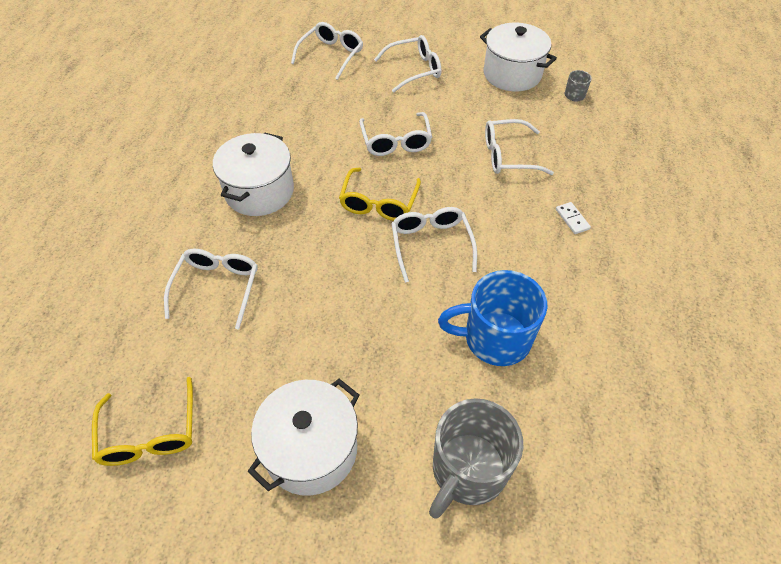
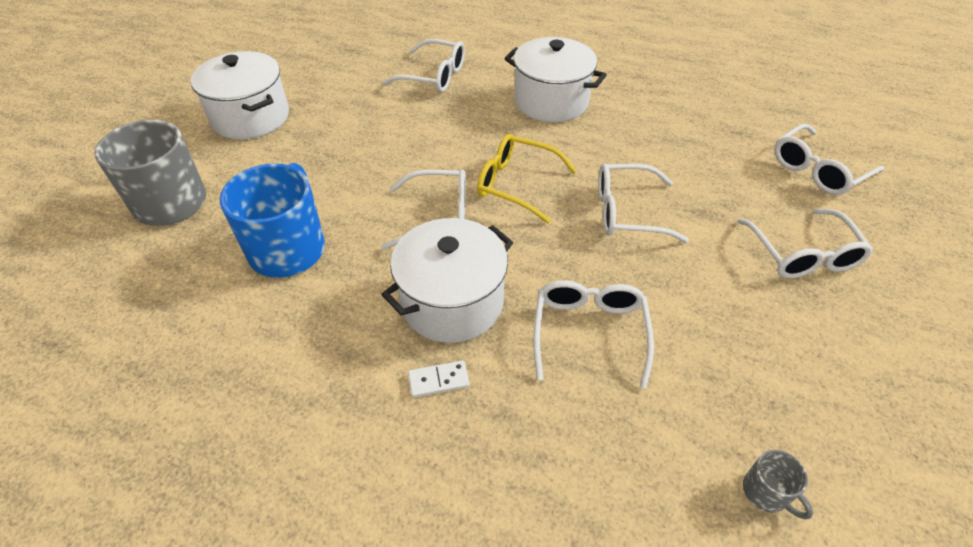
camera: 100 degrees right, 5 degrees down
(150, 432) = (313, 48): yellow glasses -> none
(331, 55) = (819, 169): white glasses -> white glasses turned 105 degrees clockwise
(512, 74) = (819, 393): white pot -> white pot (452, 302)

